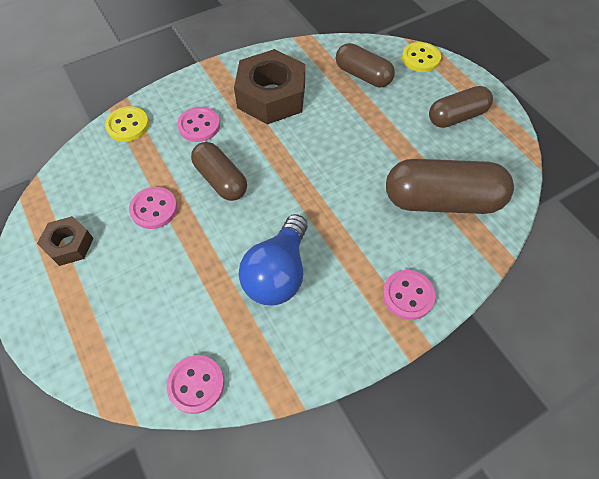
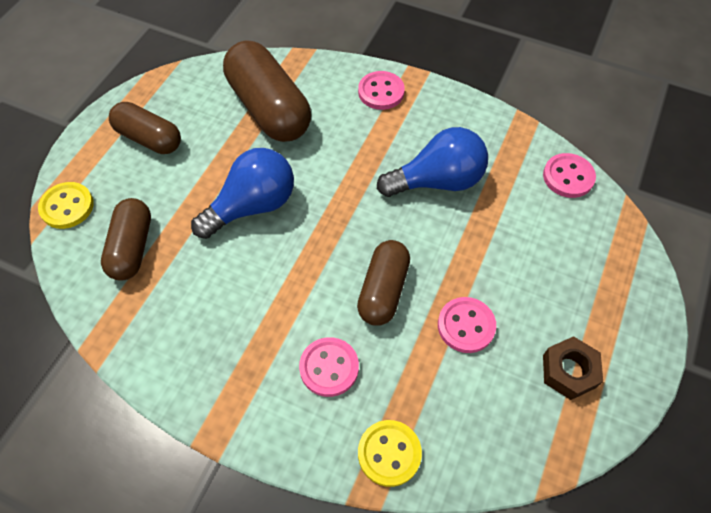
camera: 125 degrees left, 0 degrees up
(271, 96) = (228, 321): brown nut -> none
(348, 145) = (252, 206): none -> blue light bulb

